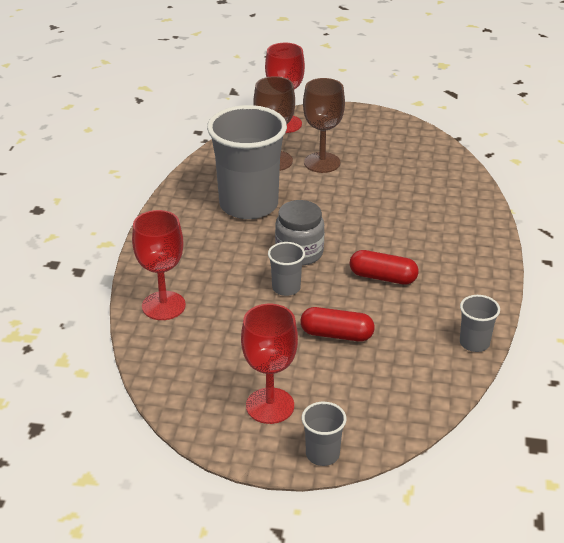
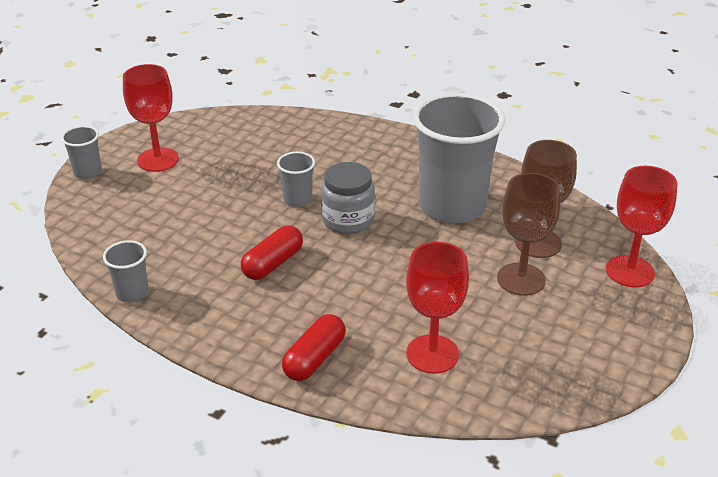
camera: 110 degrees right, 0 degrees up
(163, 306) = (317, 133): red goblet -> red goblet (432, 354)
(336, 334) = (212, 212): red capsule -> red capsule (314, 358)

